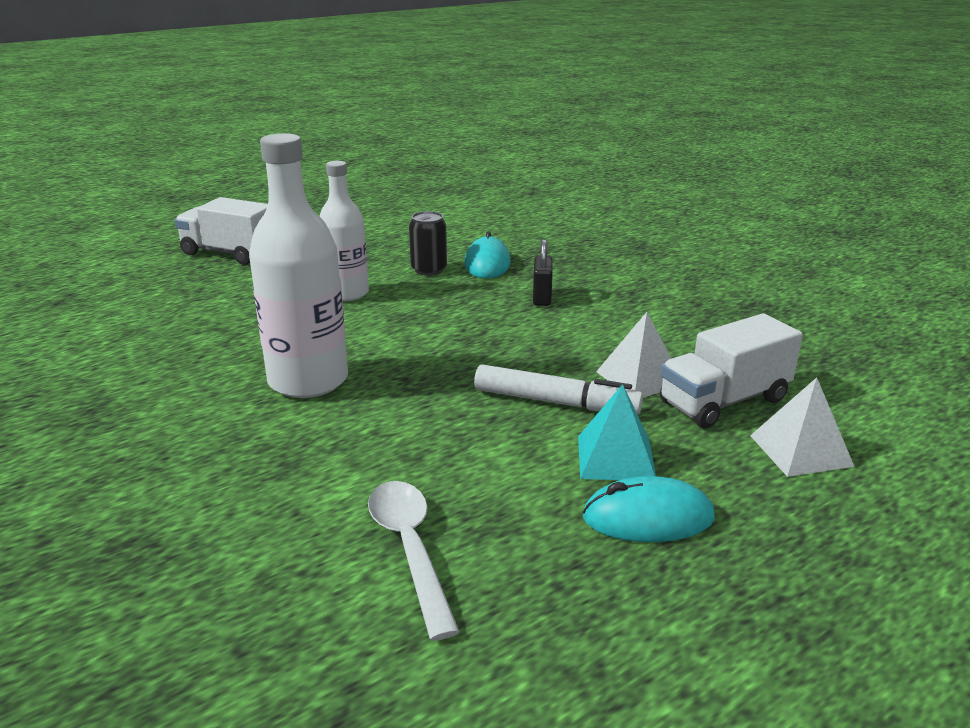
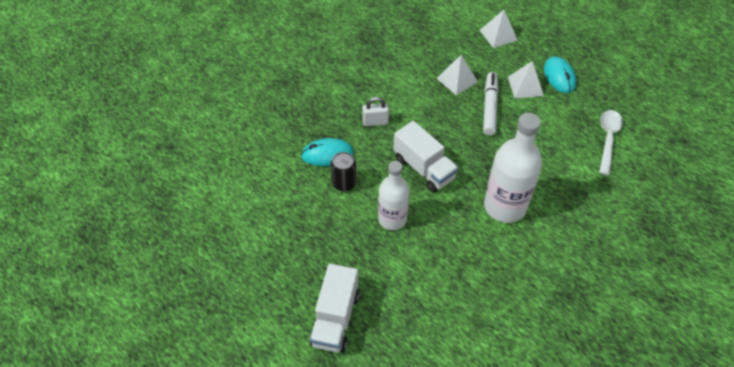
camera: 100 degrees left, 25 degrees up
(410, 549) = (607, 139): white spoon -> white spoon turned 135 degrees clockwise
(542, 297) = (375, 122): black padlock -> white padlock
(616, 458) = (525, 86): turquoise pyramid -> white pyramid
(724, 401) = (468, 54): white truck -> white truck (424, 168)

